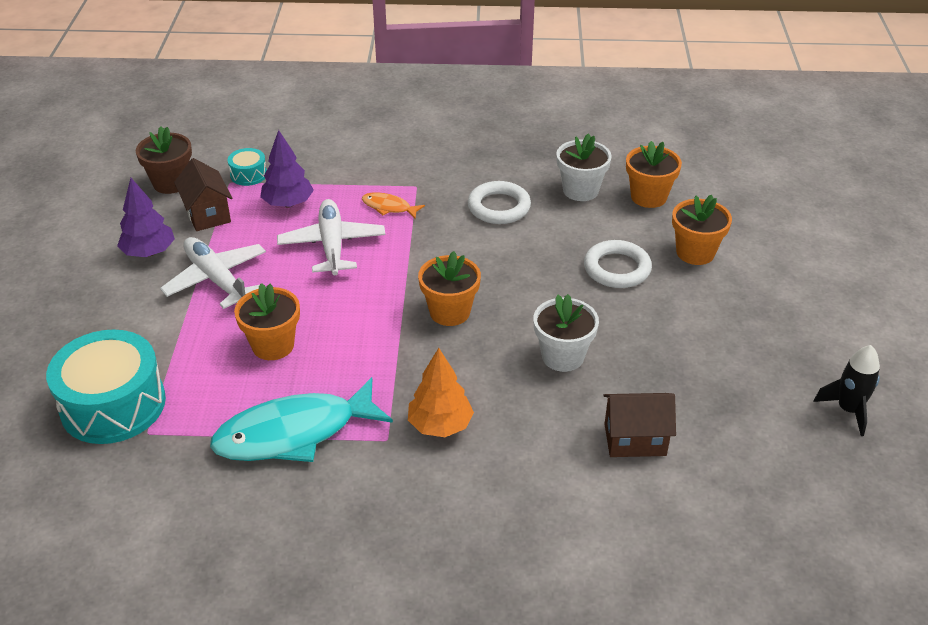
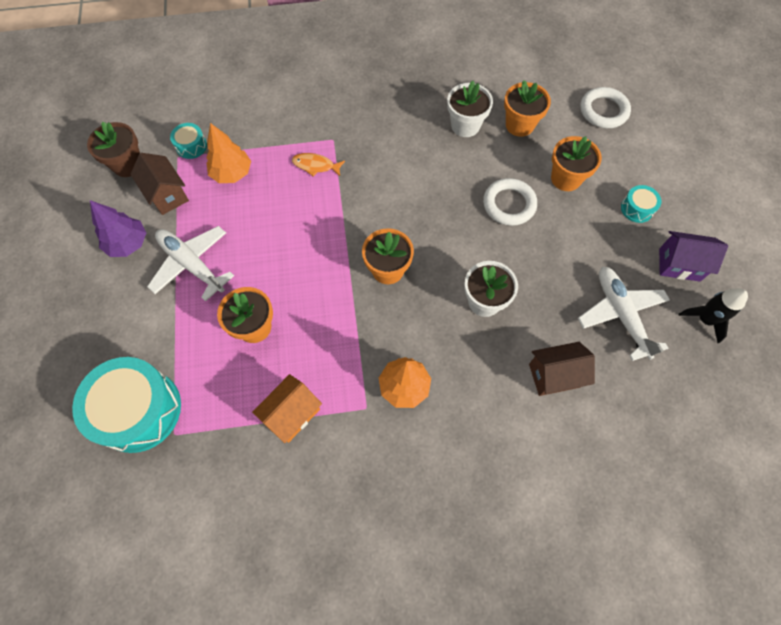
camera: 10 degrees left, 25 degrees up
(288, 203) = (232, 173): purple tree -> orange tree
(294, 433) = (292, 414): turquoise fish -> orange house
(332, 245) = (278, 213): white plane -> white plane (620, 314)
(499, 207) = (404, 153): white ring -> white ring (603, 111)
(781, 291) = (637, 208): none -> turquoise drum
(825, 351) = (679, 264): none -> purple house

